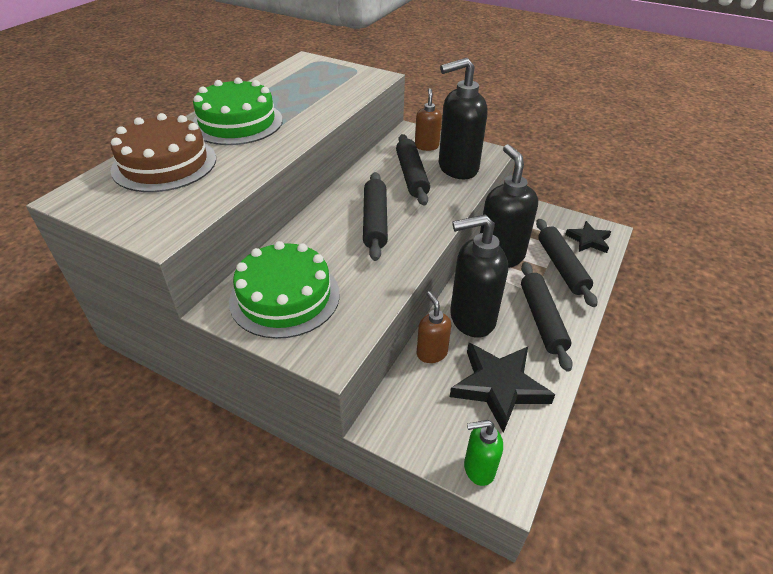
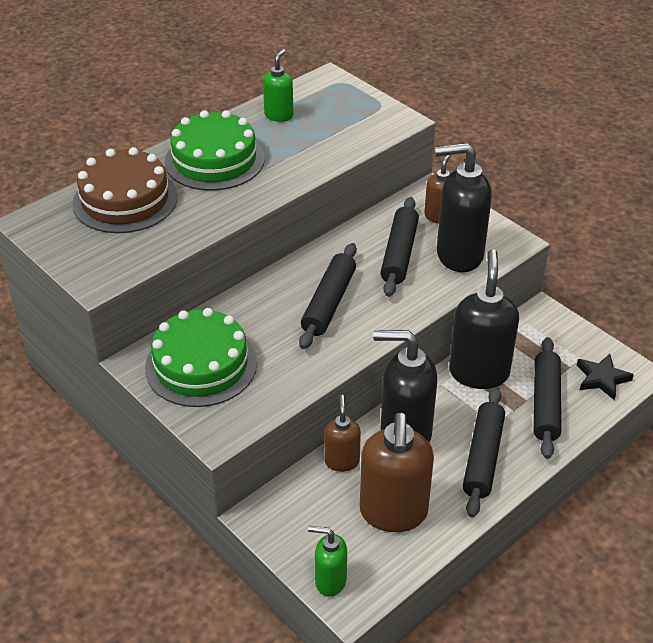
camera: 20 degrees right, 0 degrees up
(278, 86) = (279, 115): none -> green soap dispenser
(498, 386) = (393, 513): black star -> brown soap dispenser

